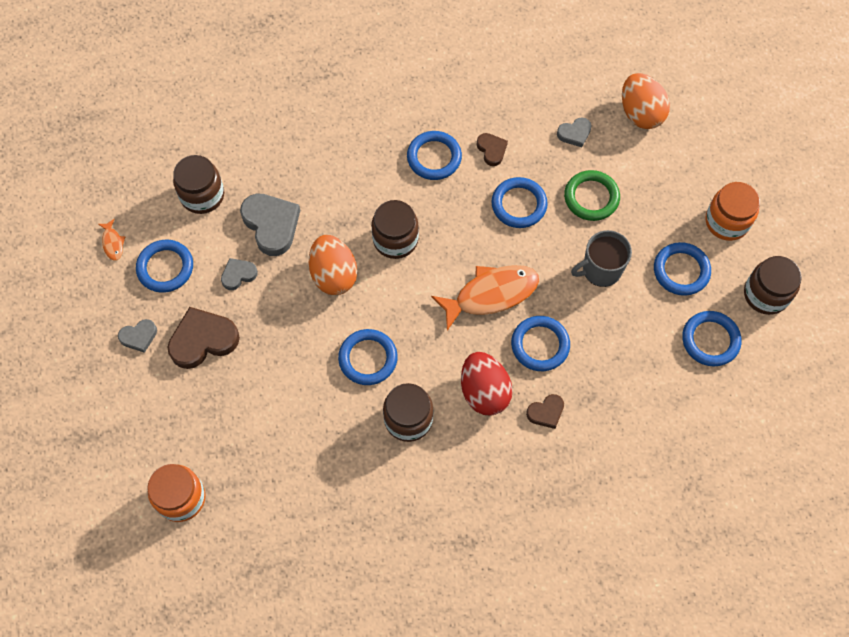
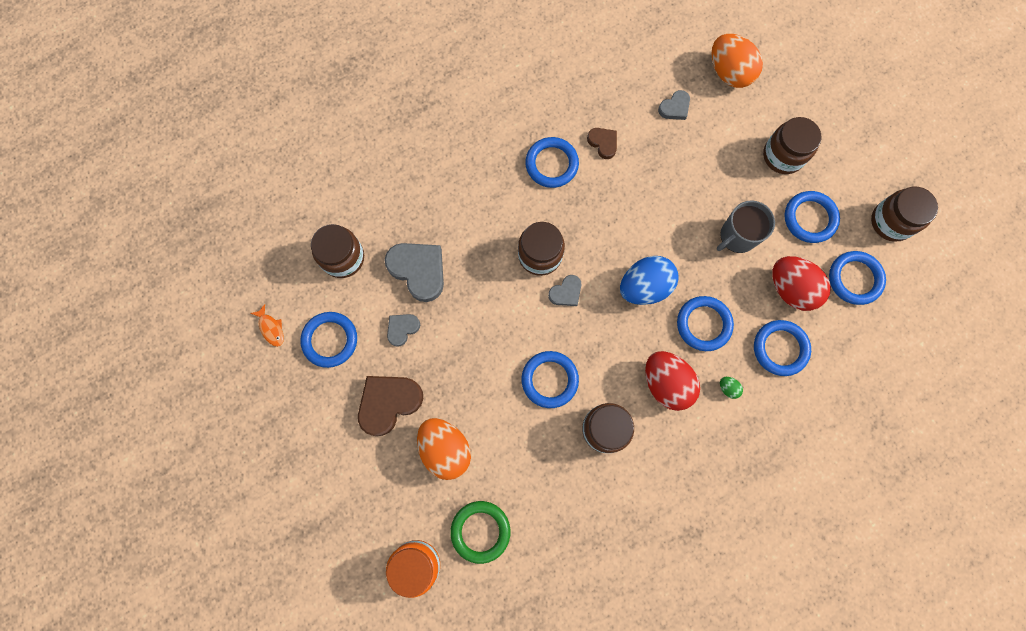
camera: 15 degrees left, 10 degrees up
(139, 336) = (326, 416): grey heart -> grey heart (566, 292)
(334, 275) = (493, 305): orange egg -> orange egg (445, 449)
(491, 294) = (644, 286): orange fish -> blue egg
(519, 205) = (644, 191): blue ring -> blue ring (780, 348)
(546, 412) = (728, 388): brown heart -> green egg
(591, 197) = (708, 167): green ring -> green ring (480, 531)
(640, 333) = (791, 289): none -> red egg
(672, 204) = (783, 155): none -> brown jar
(727, 221) = (837, 160): orange jar -> none

